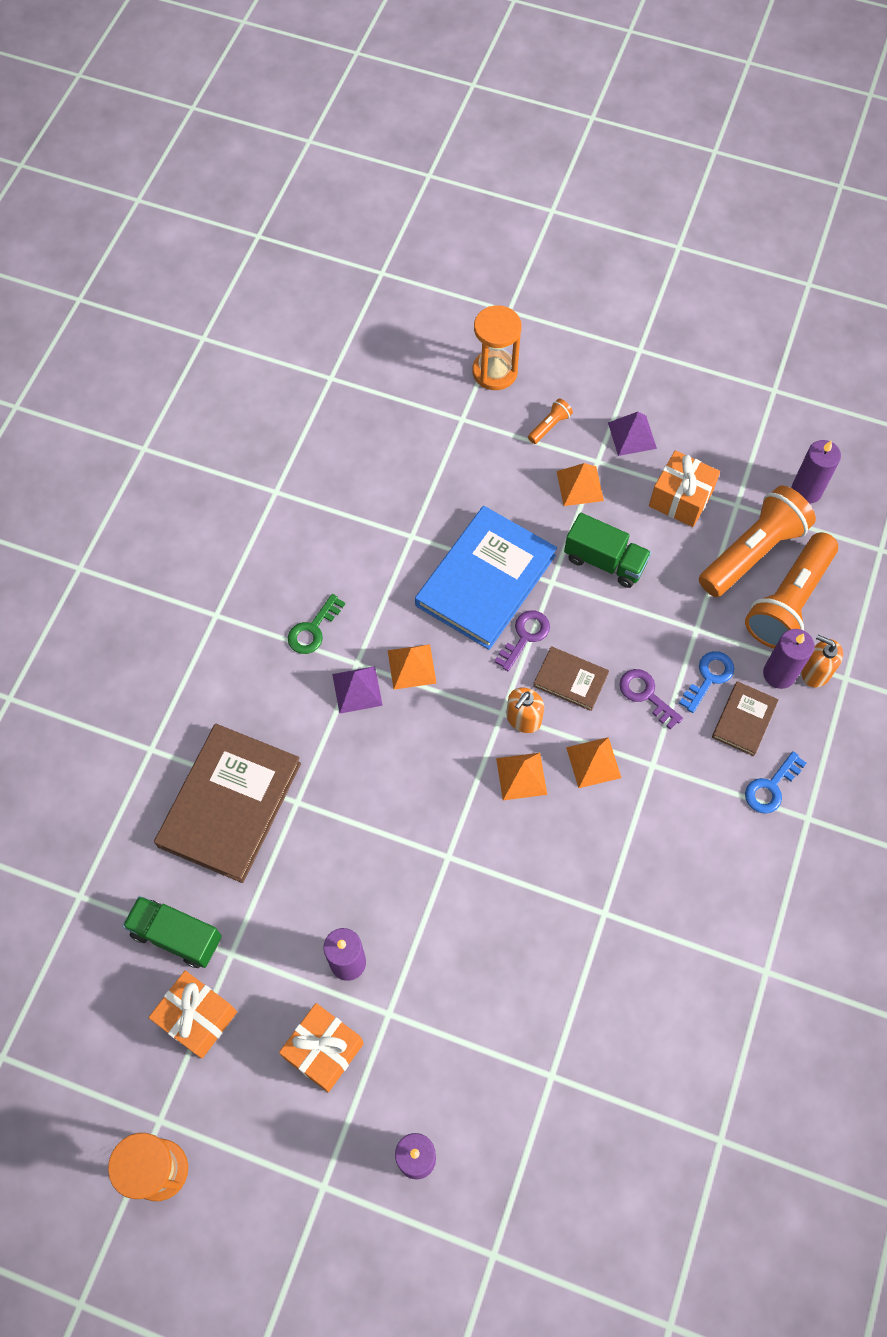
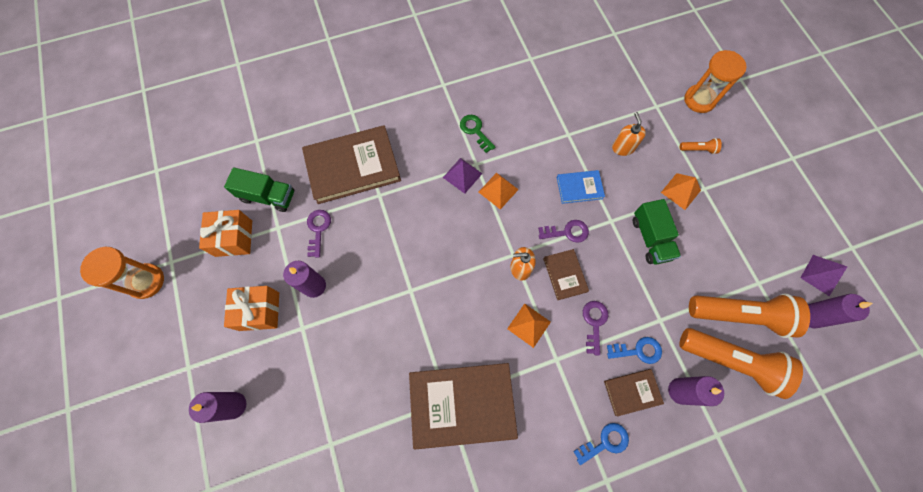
camera: 50 degrees right, 5 degrees up
(176, 936) = (268, 196): green truck -> green truck turned 120 degrees clockwise
(277, 906) = (318, 229): none -> purple key
(313, 630) = (475, 131): green key -> green key turned 60 degrees clockwise
(485, 580) = (579, 188): blue book -> blue book, size x0.49
(521, 776) = (487, 293): orange pyramid -> none
(621, 900) = (462, 404): none -> brown book
(632, 435) = (738, 194): purple pyramid -> purple pyramid (821, 275)
(680, 499) = (729, 249): orange gift -> none
(771, 787) = (605, 442): blue key -> blue key turned 150 degrees clockwise
(789, 601) = (731, 361): orange flashlight -> orange flashlight turned 150 degrees counterclockwise
(815, 672) = (703, 413): orange soap dispenser -> orange soap dispenser (623, 147)

